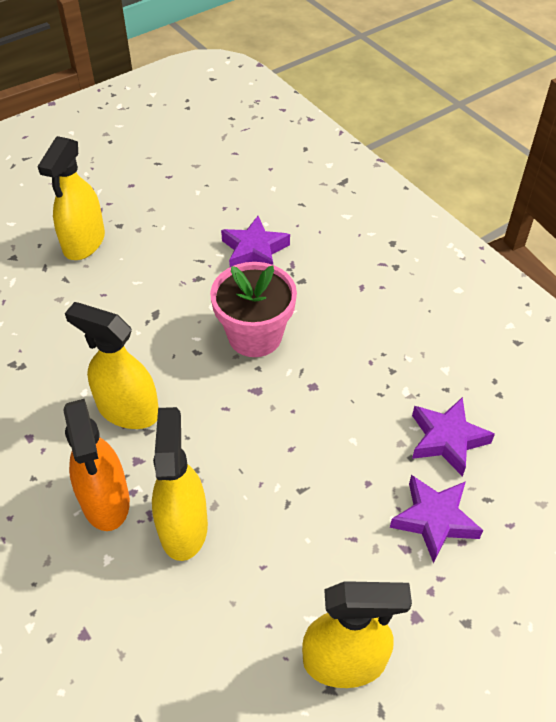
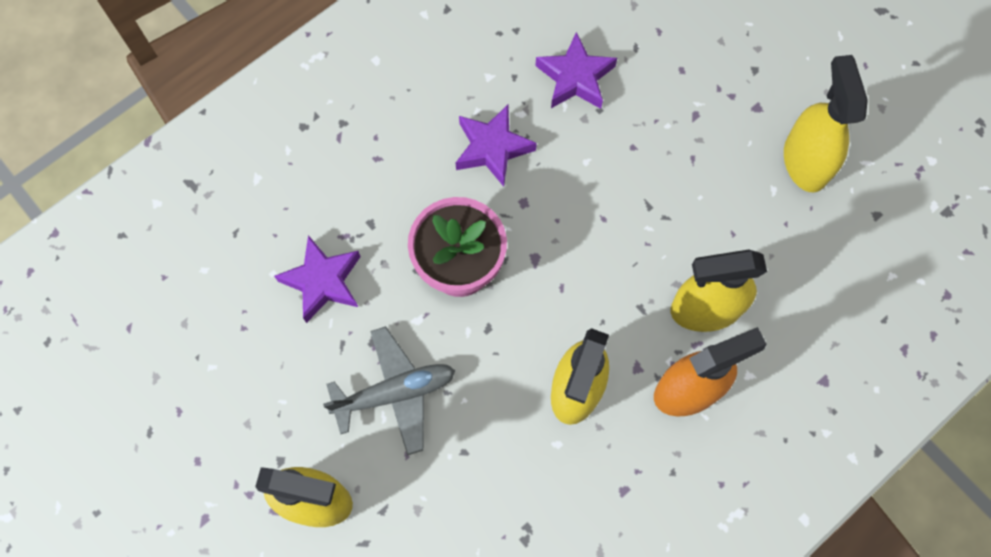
camera: 95 degrees left, 20 degrees up
(154, 289) = (395, 393): none -> grey plane
(434, 520) = (663, 91): purple star -> purple star (492, 148)

